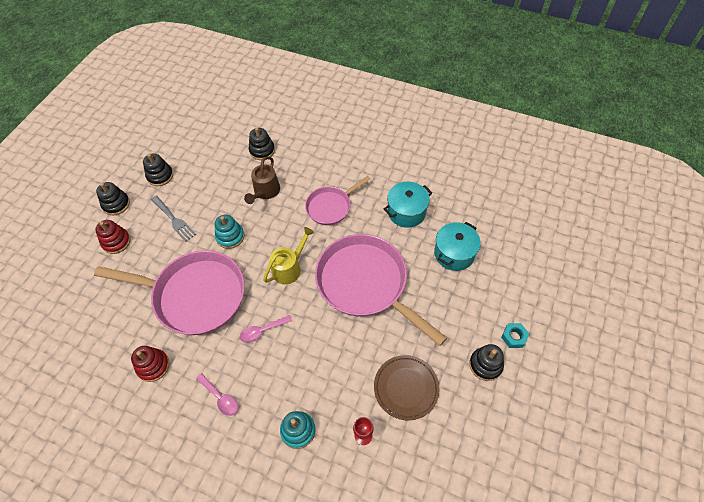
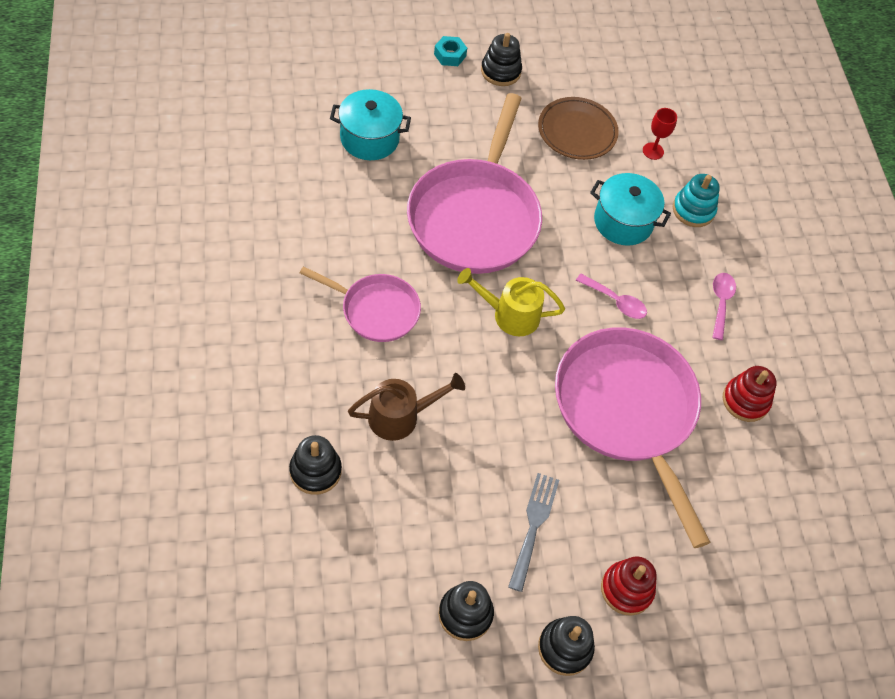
camera: 130 degrees left, 0 degrees up
(230, 237) = (510, 420): turquoise stacking toy -> none
(406, 212) = (331, 212): turquoise pot -> turquoise pot (623, 222)

